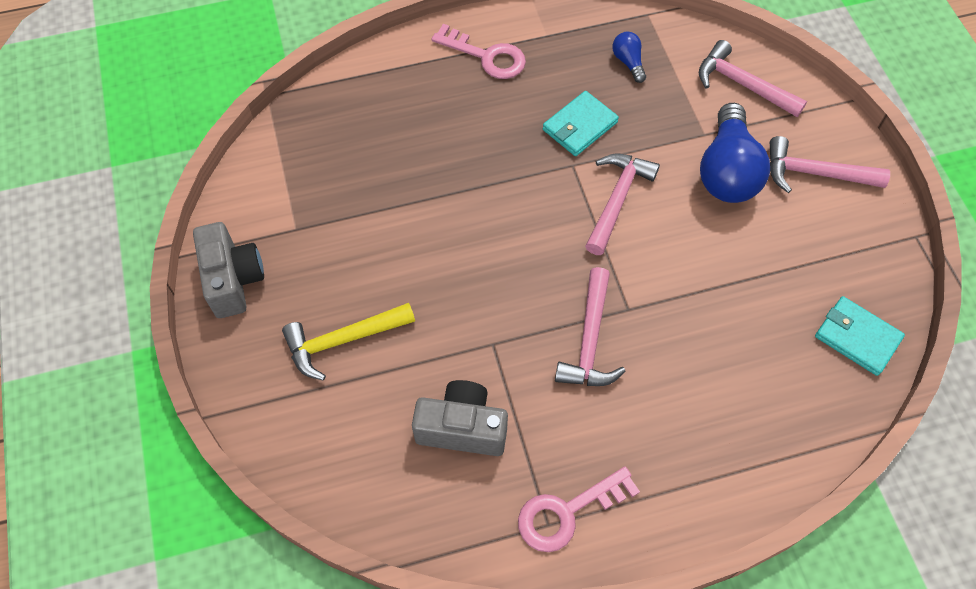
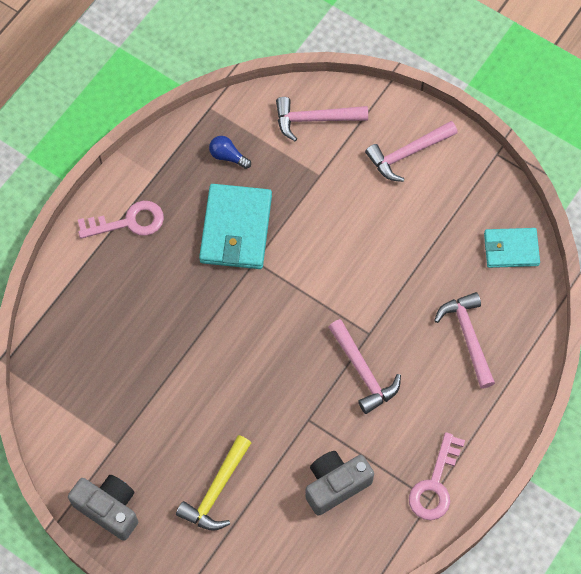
camera: 40 degrees left, 5 degrees up
(580, 126) = (236, 229): turquoise wallet -> turquoise wallet, size x1.61
(617, 199) = (302, 264): pink hammer -> pink hammer (467, 336)
(727, 171) = (354, 192): blue light bulb -> none

